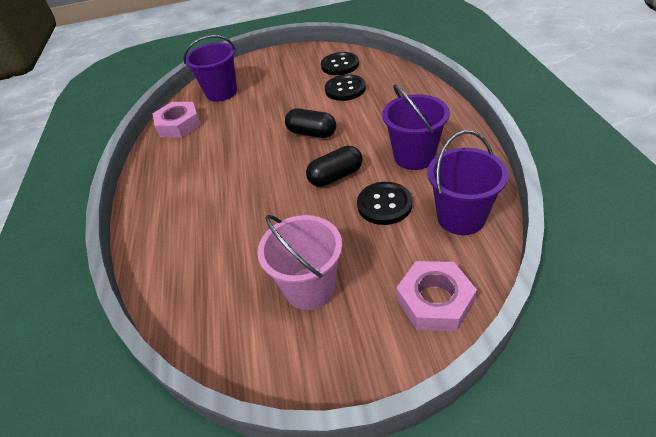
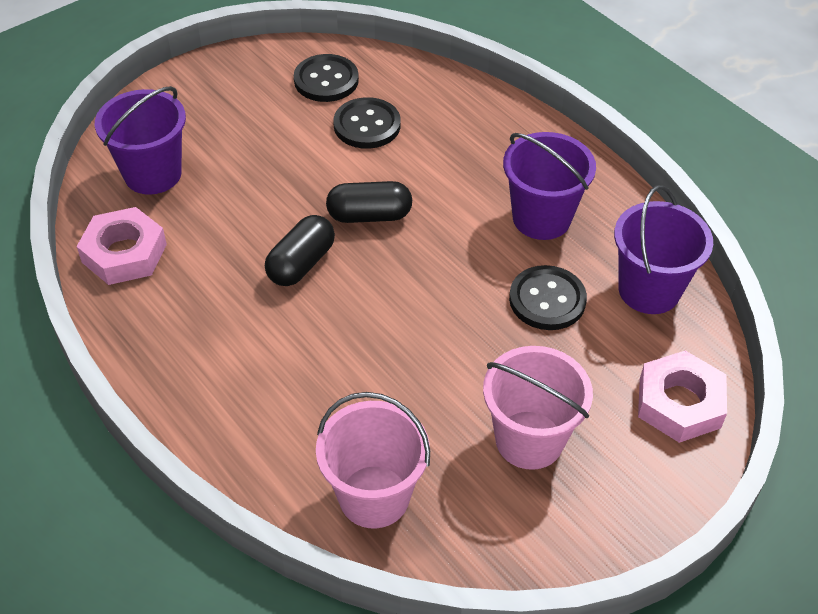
camera: 35 degrees left, 5 degrees up
(192, 288) = (374, 496): none -> pink bucket
(335, 176) = (455, 277): black capsule -> black capsule (301, 263)

